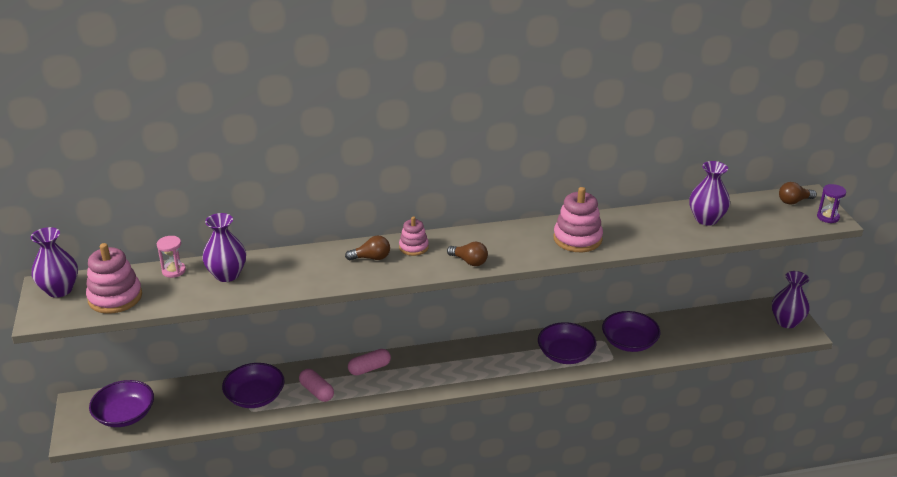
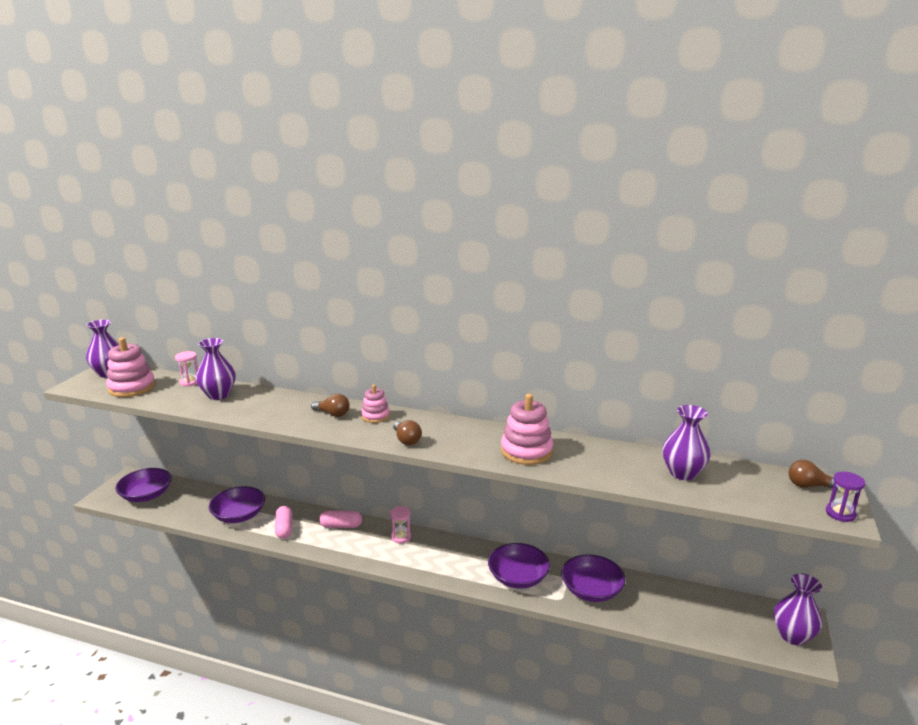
camera: 30 degrees right, 10 degrees down
(435, 358) = (401, 537): none -> pink hourglass

